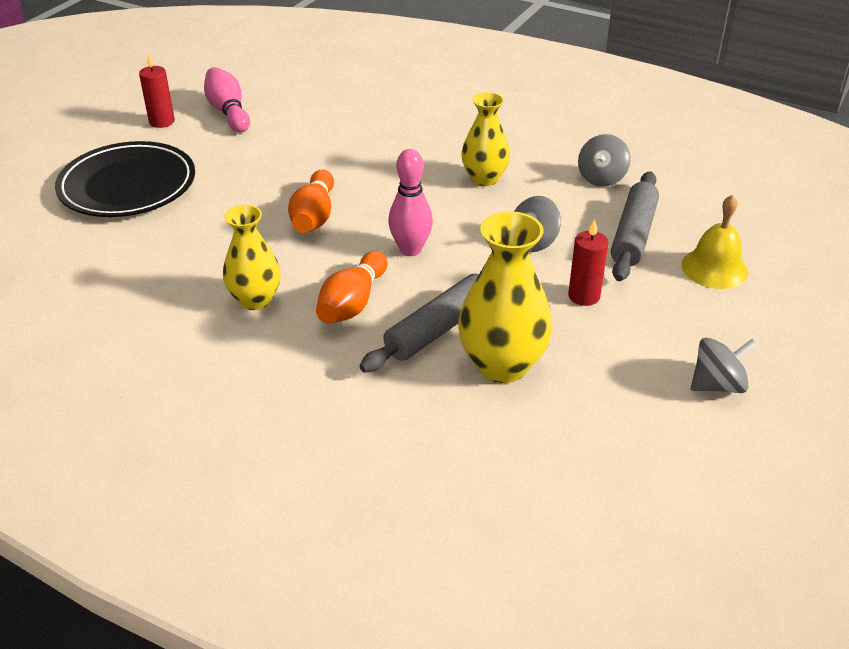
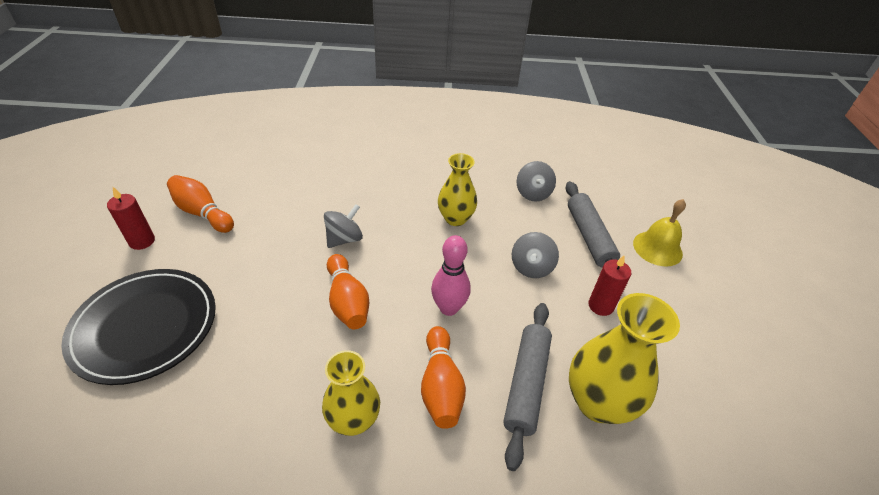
camera: 30 degrees left, 5 degrees up
(228, 112) = (202, 213): pink bowling pin -> orange bowling pin
(717, 385) = (741, 354): grey spinning top -> grey spinning top (344, 239)

